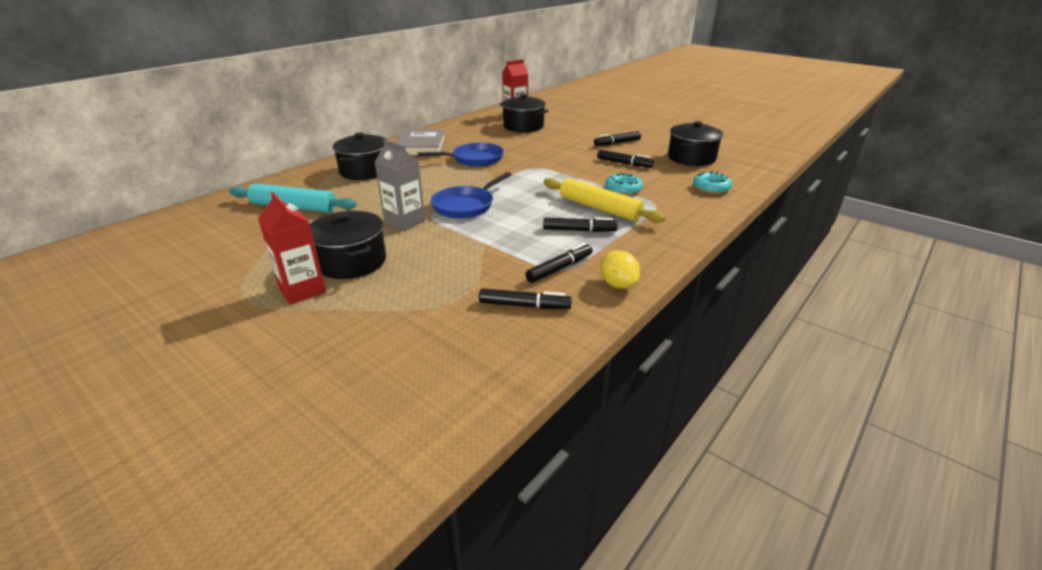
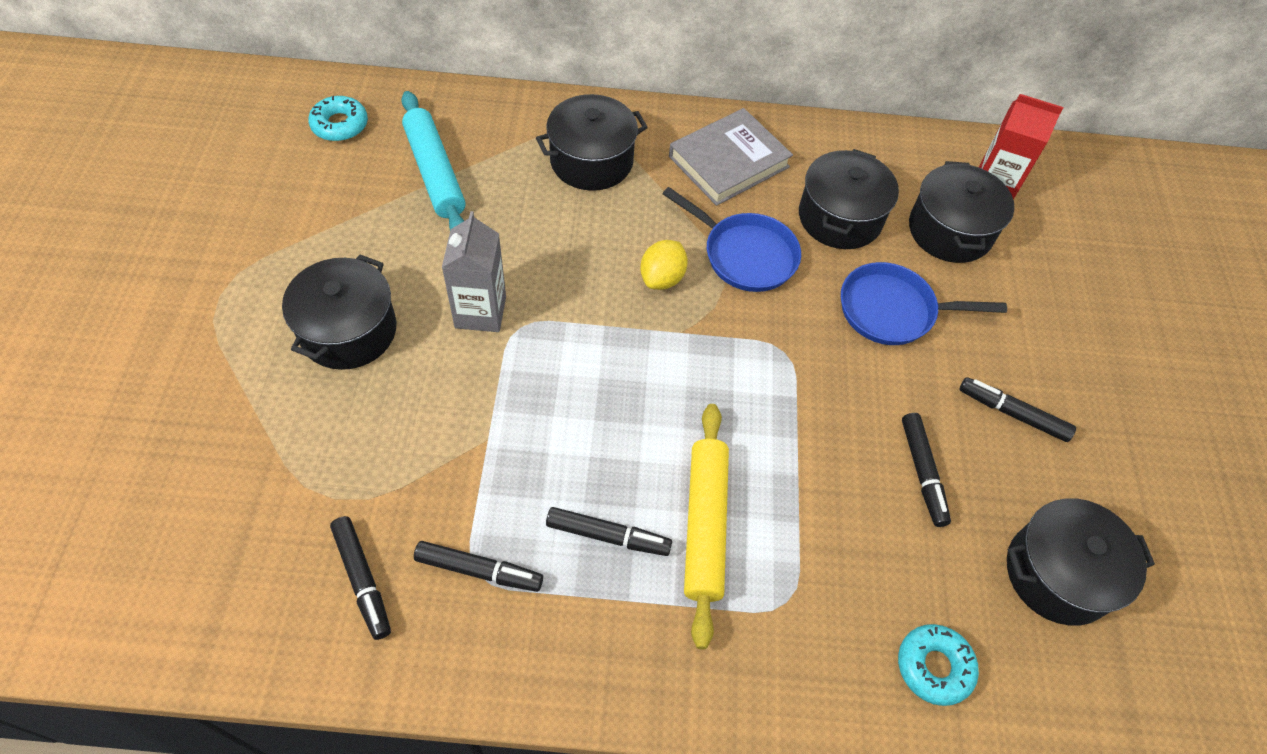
camera: 50 degrees right, 25 degrees up
(302, 290) = (263, 332): red carton -> none
(466, 205) = (579, 348): blue pan -> blue pan (893, 310)
(486, 139) = (840, 217): none -> black pot
(579, 230) = (608, 536): black marker -> black marker turned 45 degrees counterclockwise
(618, 284) = (482, 667): yellow lemon -> yellow lemon (662, 278)
(623, 189) = (806, 524): turquoise donut -> turquoise donut (340, 125)

